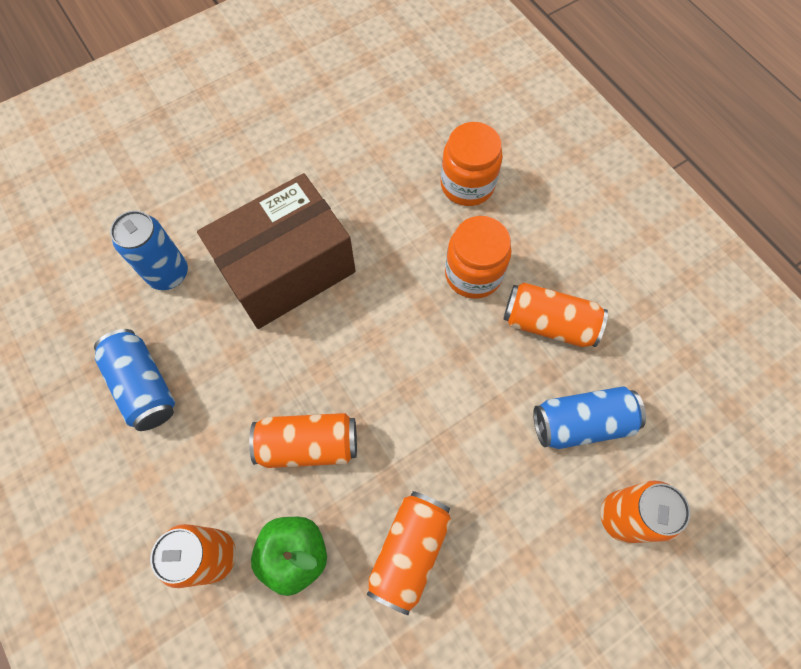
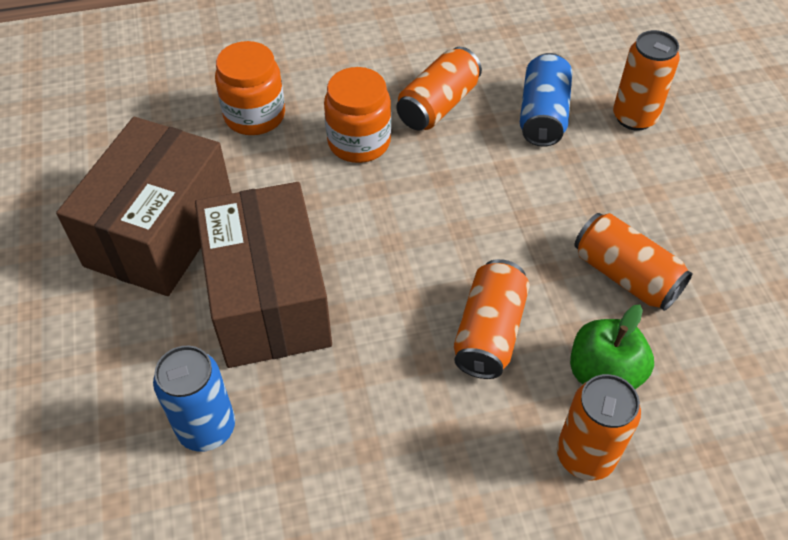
camera: 70 degrees left, 15 degrees down
(144, 386) = (351, 489): blue can -> none
(323, 172) = (160, 232): none -> brown box

